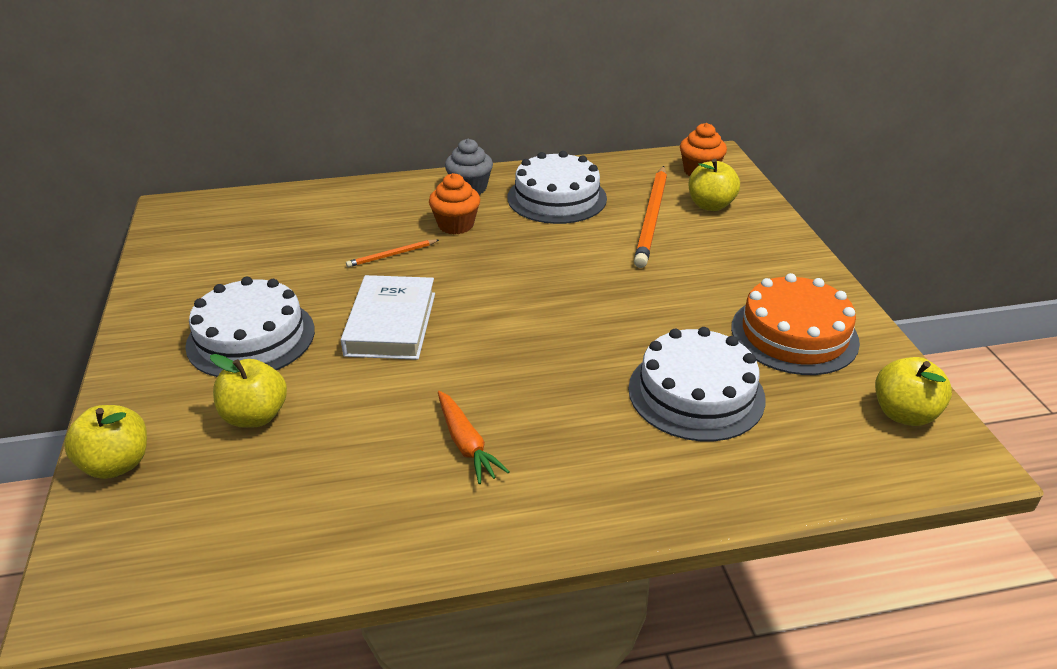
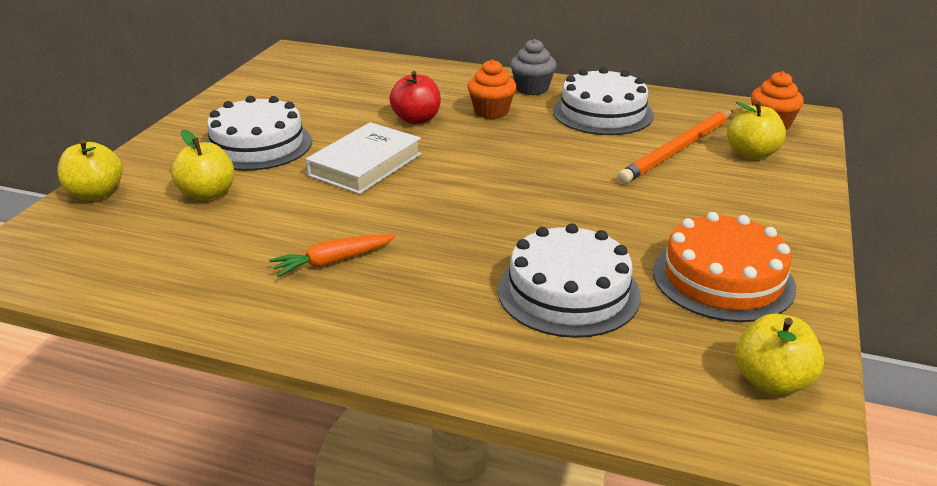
camera: 30 degrees right, 5 degrees down
(391, 255) = (416, 119): orange pencil -> red apple
(466, 444) = (333, 261): orange carrot -> orange carrot turned 60 degrees clockwise

